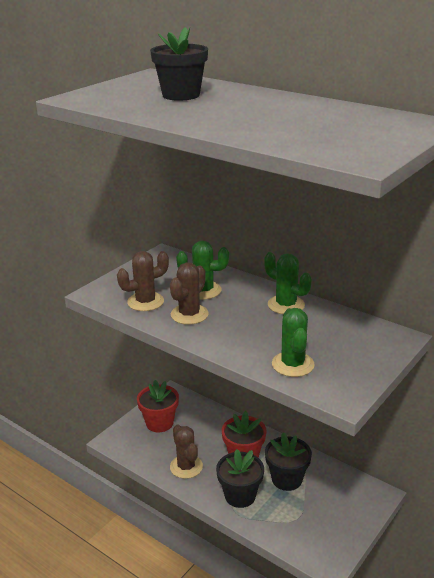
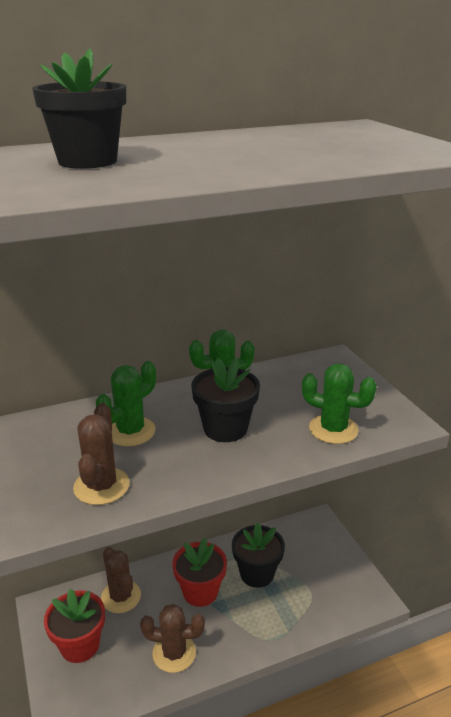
camera: 60 degrees left, 0 degrees up
(189, 314) = (171, 461): brown cactus -> brown cactus (121, 597)
(240, 495) = (252, 624): black flower pot -> black flower pot (225, 428)

